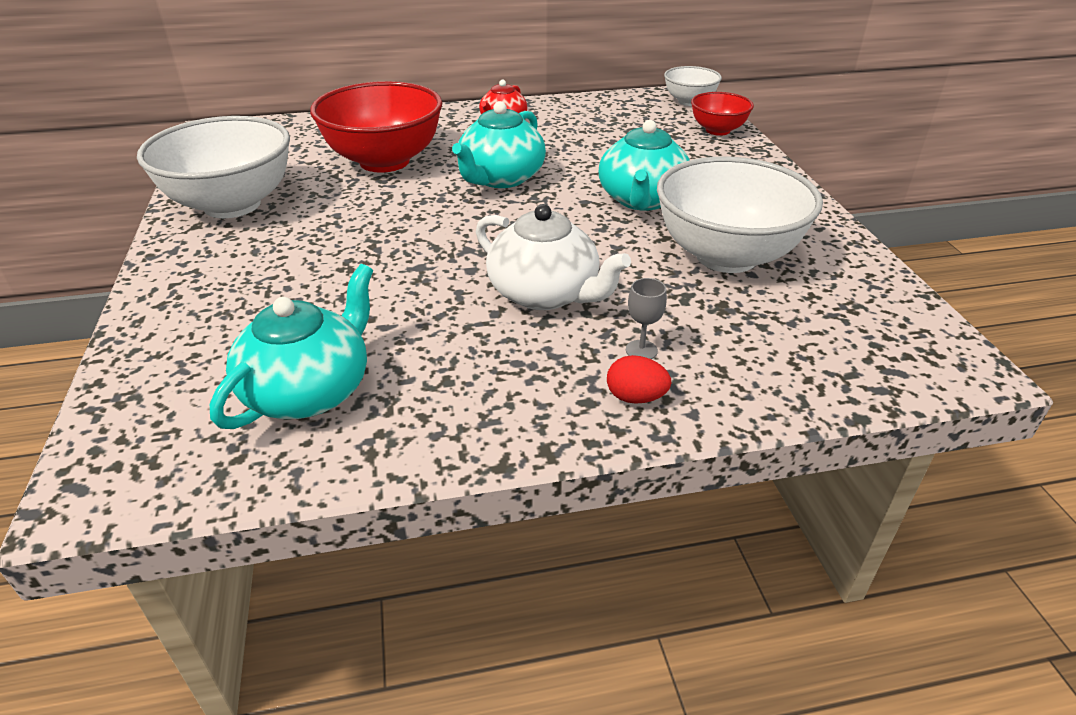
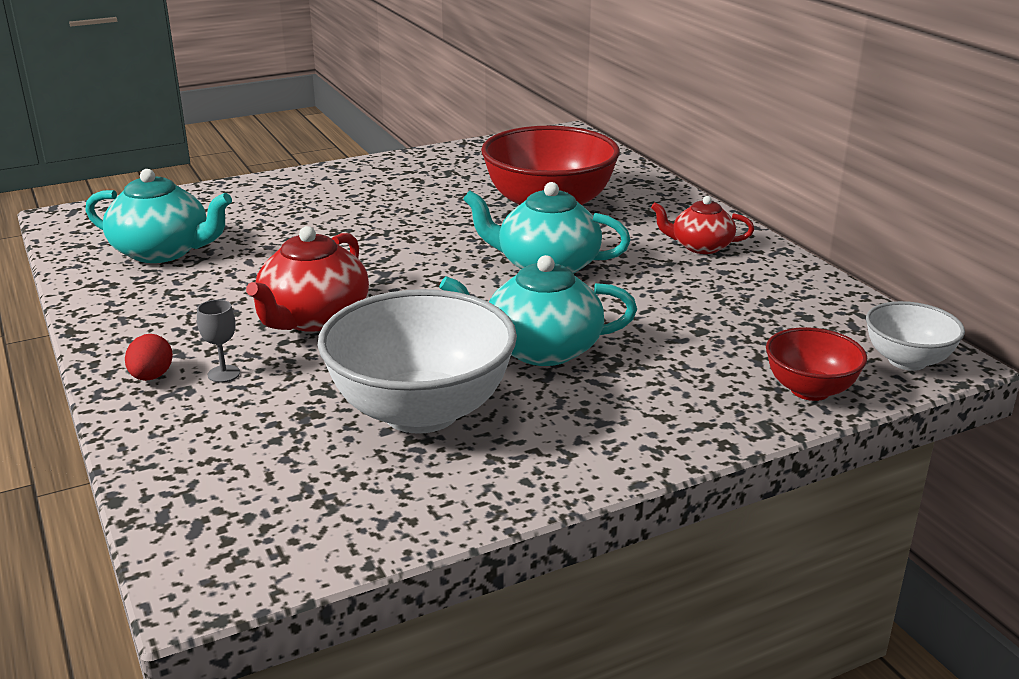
camera: 75 degrees right, 10 degrees down
(232, 205) = (425, 171): white bowl -> none
(545, 294) = (313, 318): white teapot -> red teapot

